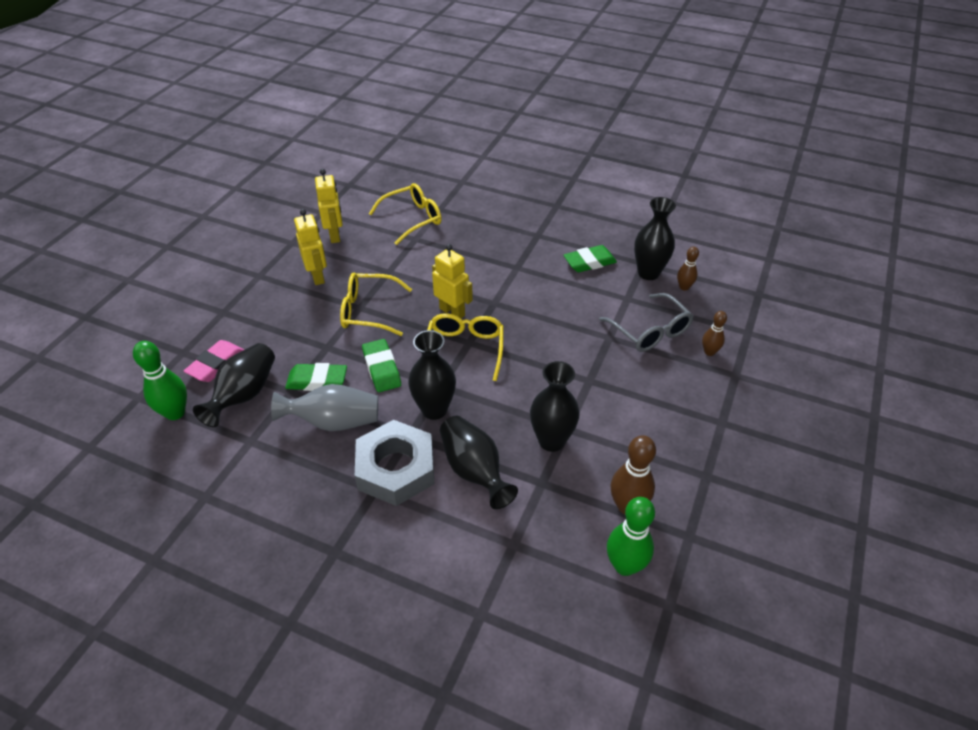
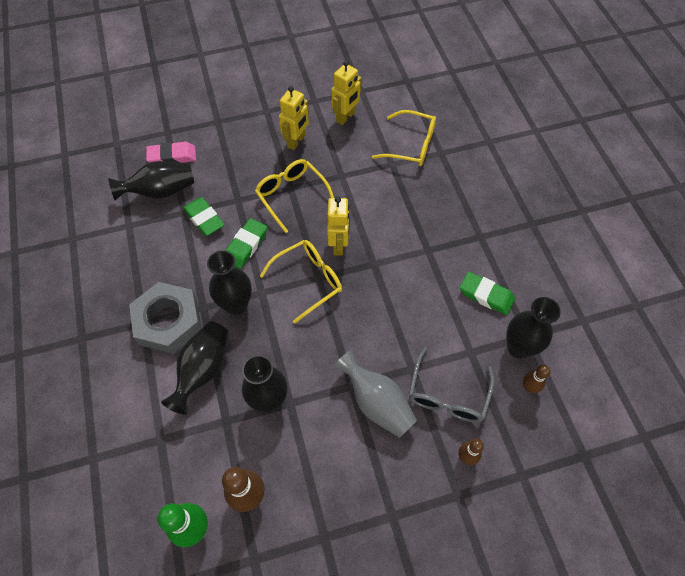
camera: 50 degrees right, 15 degrees up
(175, 413) = (119, 170): green bowling pin -> none
(334, 422) = (178, 256): grey vase -> grey vase (376, 402)

